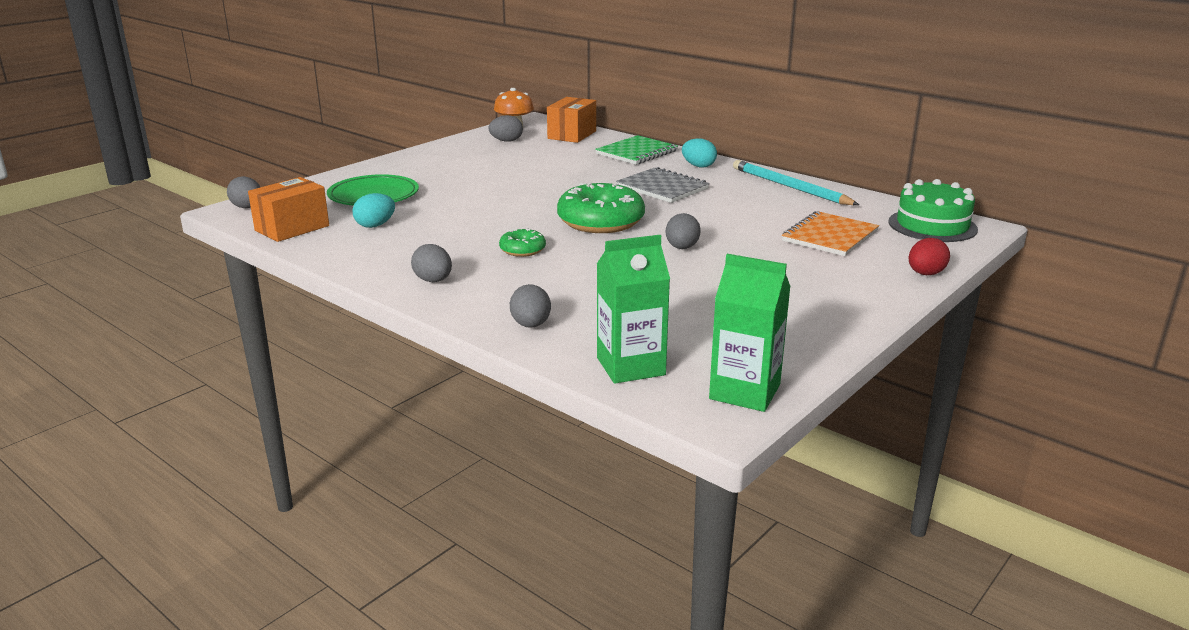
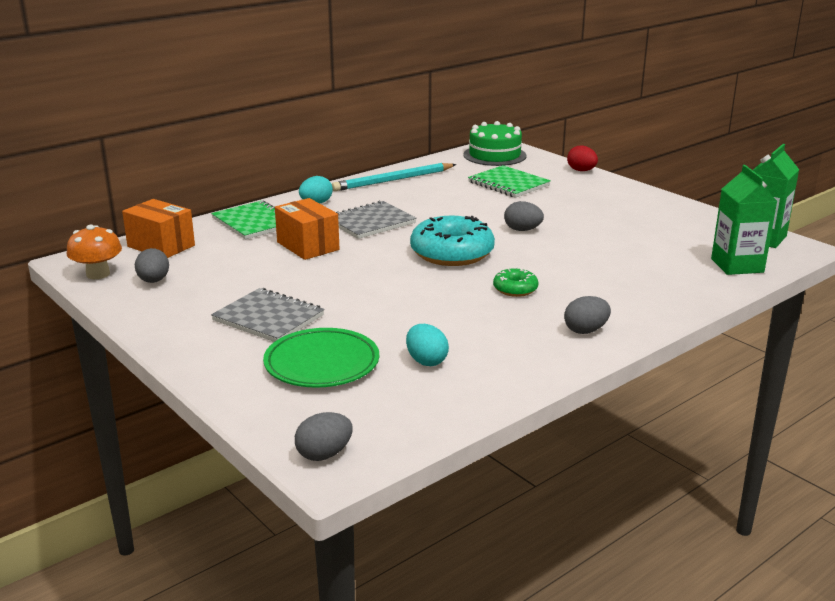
camera: 80 degrees left, 0 degrees up
(292, 228) = (418, 414): orange box -> orange box (308, 246)
(448, 175) = (268, 318): none -> grey notebook
(531, 325) = (676, 293): grey egg -> none
(600, 221) = (452, 253): green donut -> turquoise donut
(829, 236) = (508, 184): orange notebook -> green notebook

